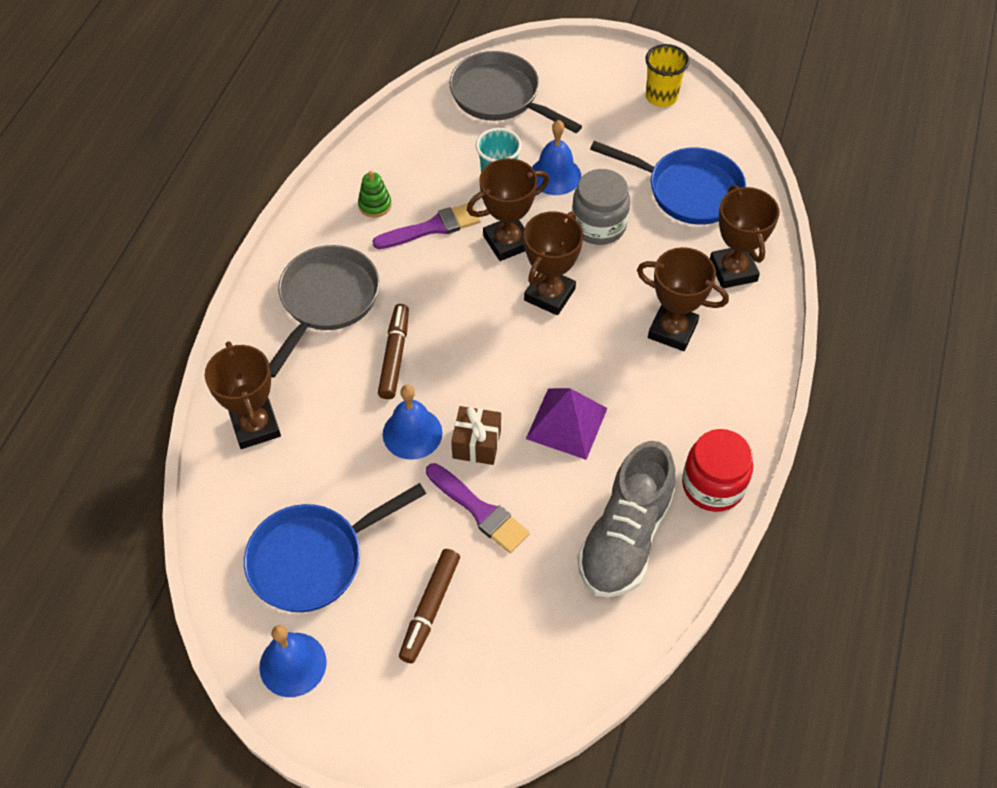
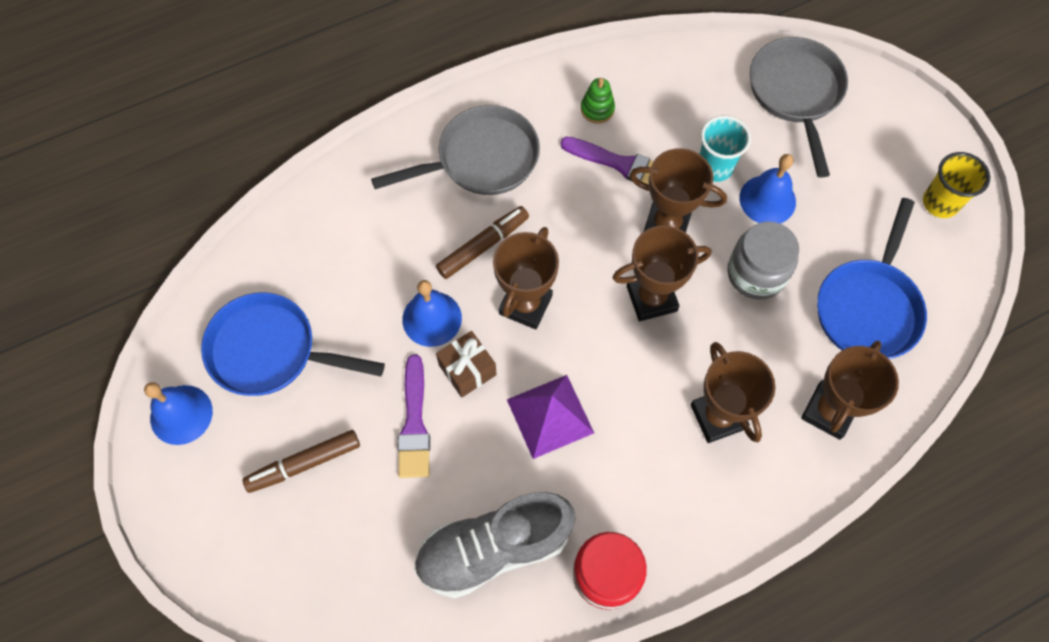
camera: 45 degrees right, 10 degrees up
(255, 426) = (335, 215): brown trophy -> brown trophy (525, 305)
(687, 190) = (868, 307): blue pan -> blue pan turned 45 degrees clockwise

